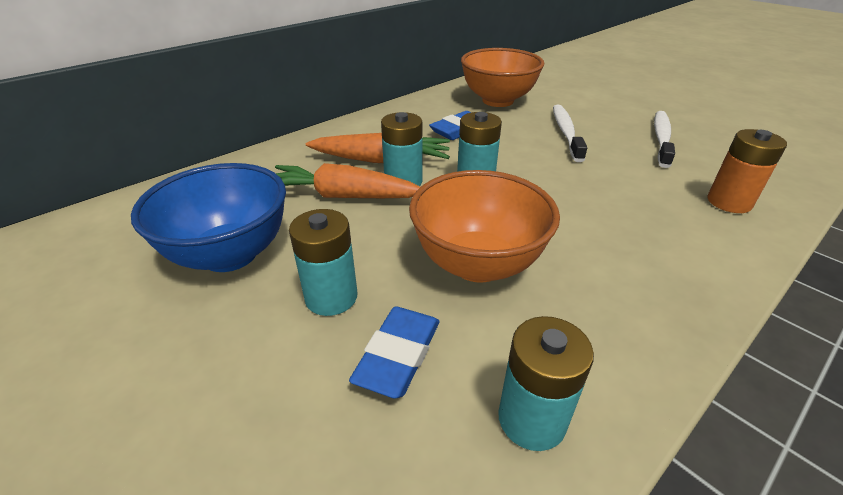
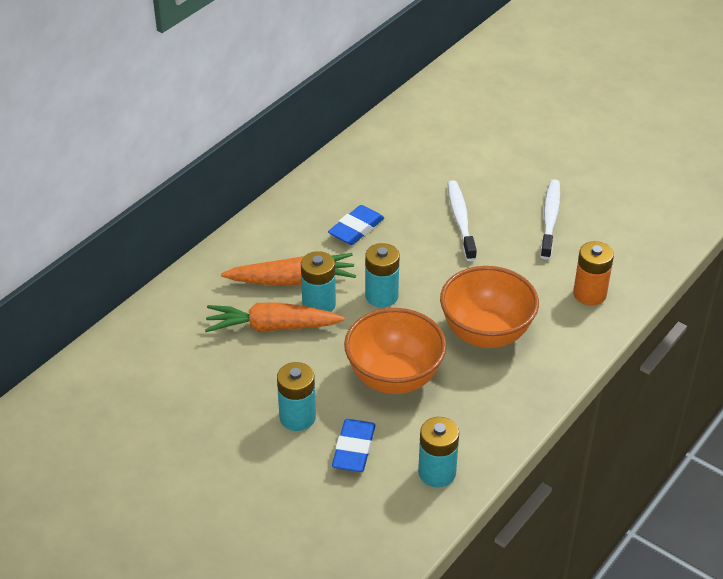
camera: 10 degrees left, 5 degrees up
(230, 254) = (207, 394): blue bowl -> none
(497, 100) = (389, 175): orange bowl -> orange bowl (486, 333)

